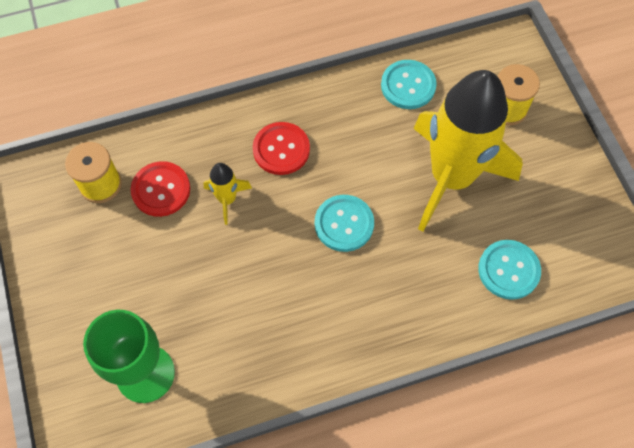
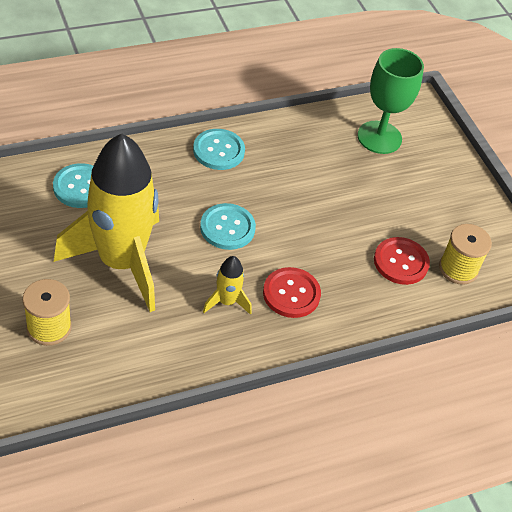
camera: 170 degrees right, 15 degrees down
(227, 199) = (337, 252): yellow rocket -> yellow rocket (226, 302)
(408, 86) = (156, 355): turquoise button -> turquoise button (218, 151)

